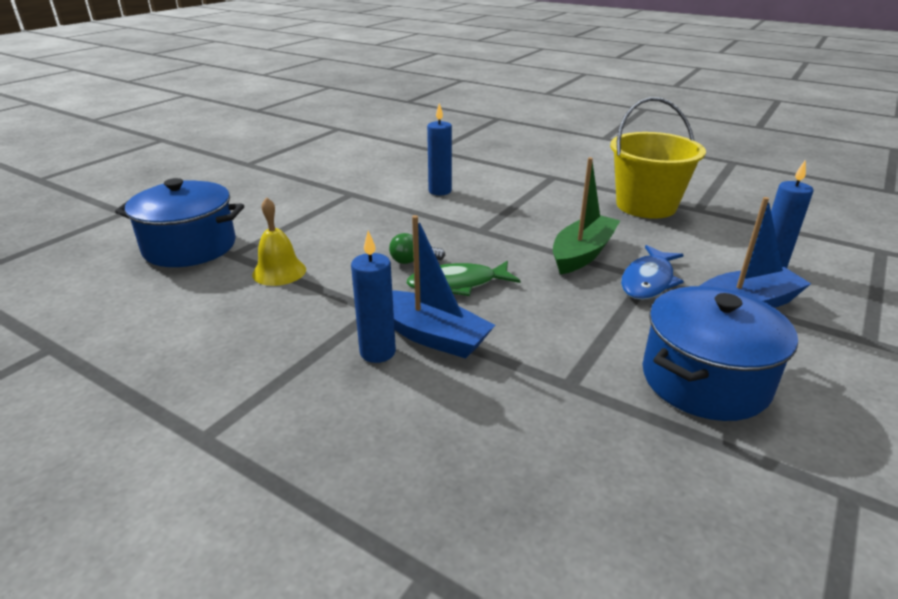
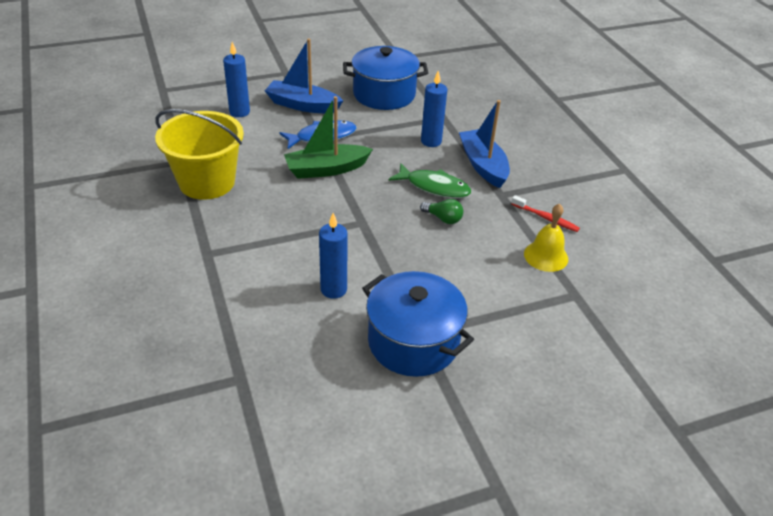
camera: 145 degrees left, 10 degrees up
(190, 247) = (610, 324): blue pot -> blue pot (413, 342)
(300, 306) = (546, 218): none -> red toothbrush
(377, 352) = (519, 170): blue candle -> blue candle (431, 141)

